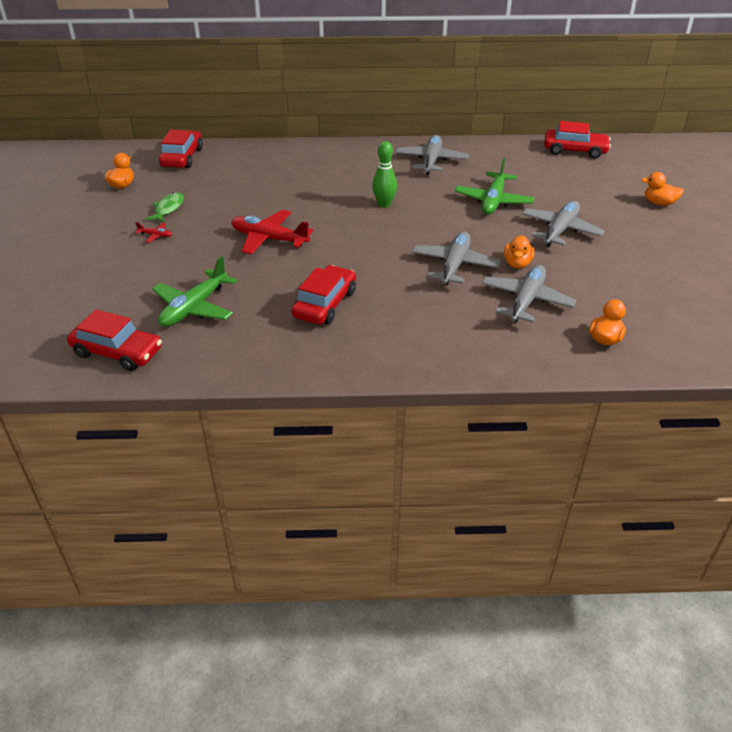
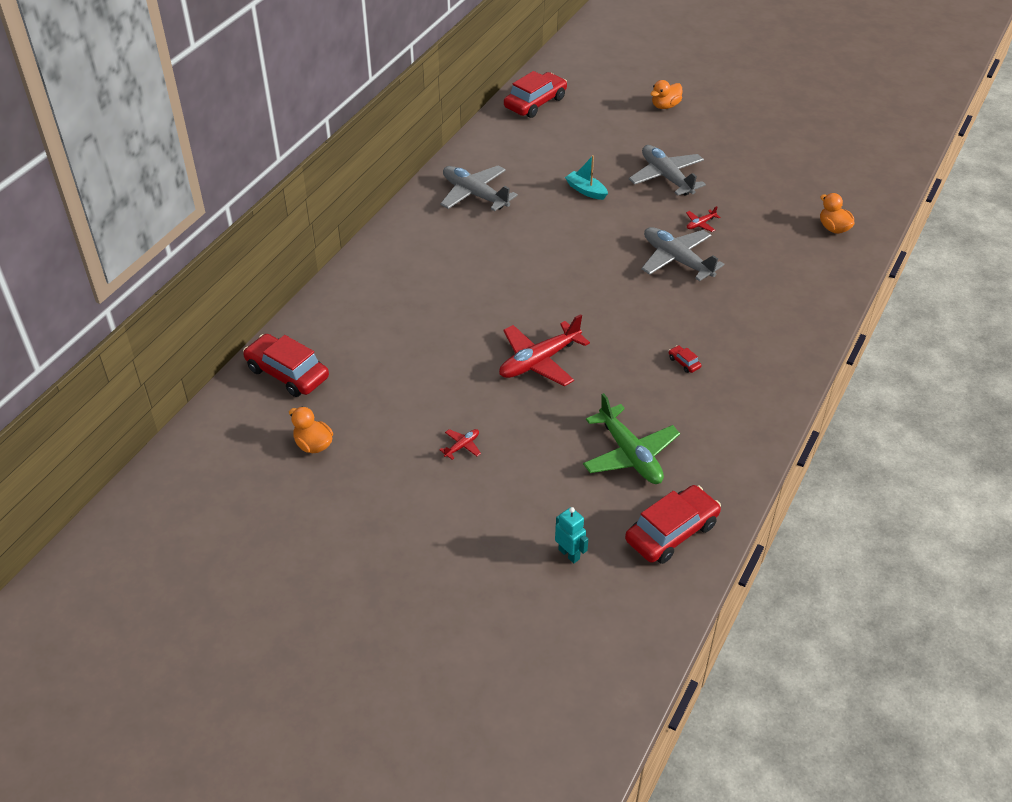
camera: 60 degrees left, 5 degrees up
(70, 310) = (569, 554): none -> turquoise robot
(168, 209) = (408, 420): green fish -> none
(325, 304) = (684, 362): red car -> red car, size x0.41
(384, 204) = (535, 259): green bowling pin -> none
(493, 201) = (586, 190): green plane -> turquoise boat
(517, 264) = (700, 224): orange duck -> red plane
(526, 301) = (758, 244): grey plane -> none

